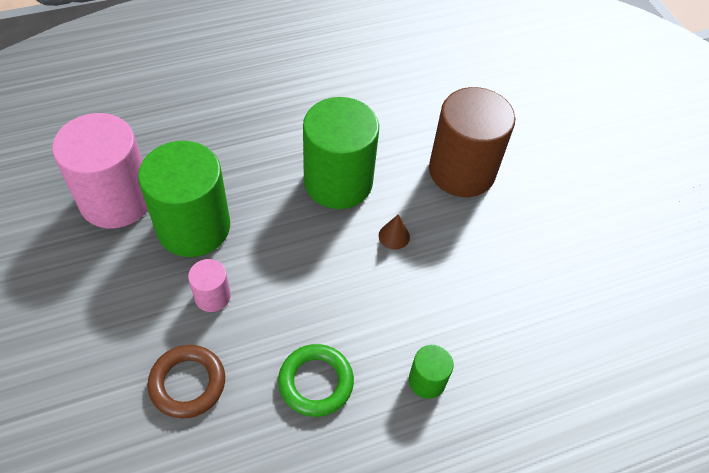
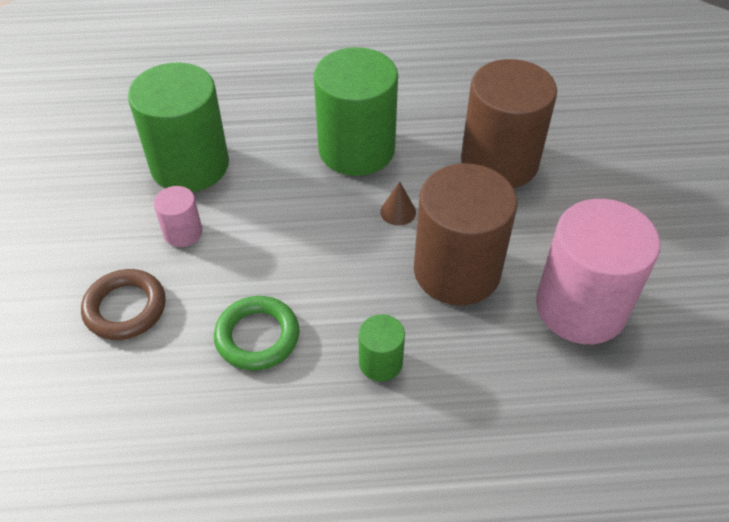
camera: 20 degrees right, 5 degrees down
(116, 200) = (124, 128): pink cylinder -> pink cylinder (580, 307)
(460, 281) = (457, 271): none -> brown cylinder

